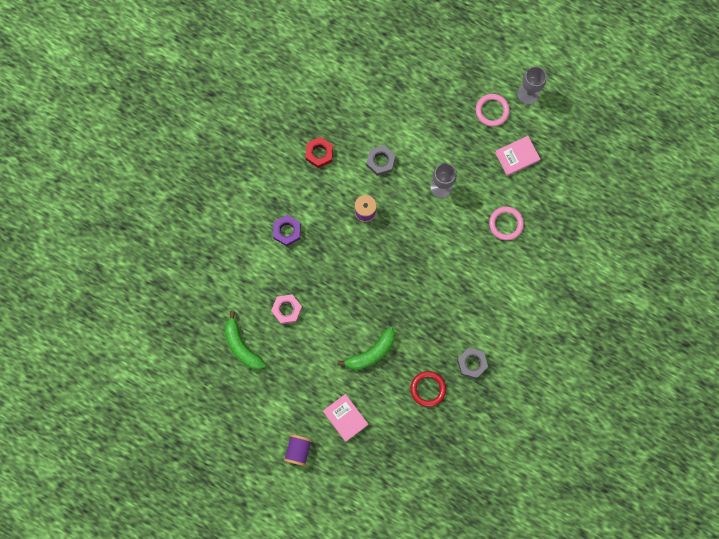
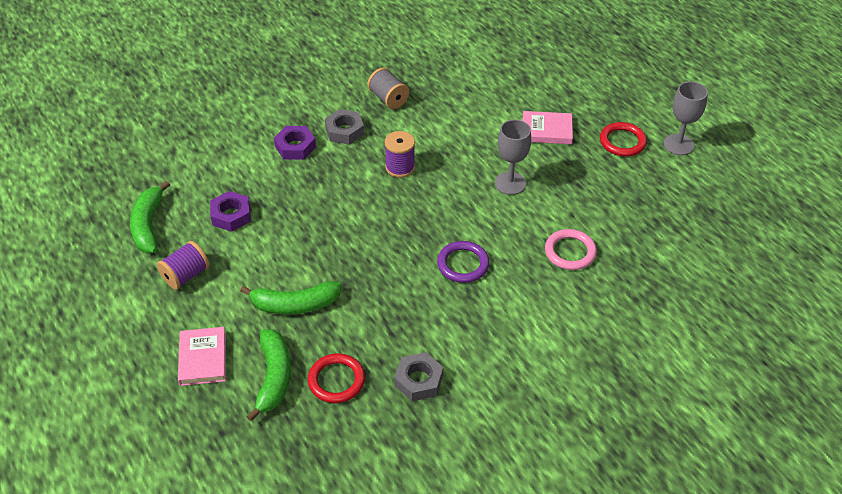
camera: 30 degrees right, 30 degrees down
(287, 310) = (231, 215): pink nut -> purple nut
(298, 450) = (112, 364): purple spool -> purple spool (186, 275)
(319, 153) = (388, 99): red nut -> grey spool
(380, 161) = (453, 132): grey nut -> grey nut (344, 131)
(393, 406) = (274, 377): none -> green banana
(449, 268) = (463, 264): none -> purple ring
(492, 111) = (622, 142): pink ring -> red ring
(517, 156) = (628, 194): pink book -> pink book (546, 130)

